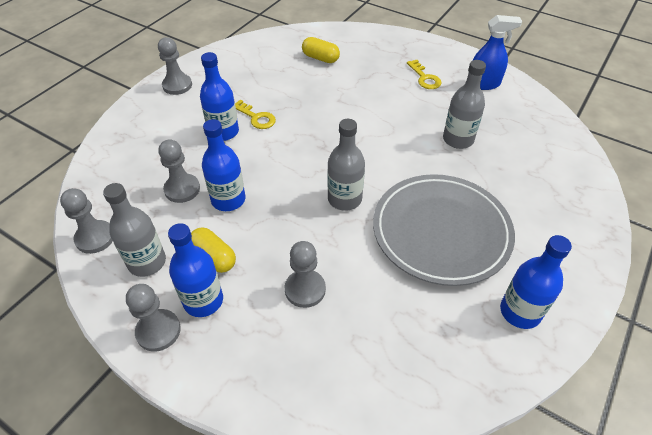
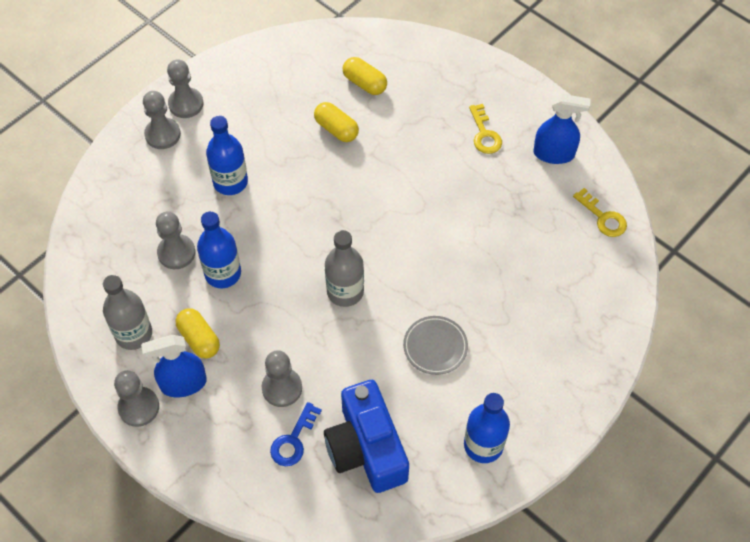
camera: 10 degrees right, 10 degrees up
(95, 238) = (84, 298): grey pawn -> grey pawn (163, 134)
(203, 301) = (183, 384): blue bottle -> blue spray bottle
(256, 117) = (270, 166): yellow key -> yellow key (603, 217)
(305, 88) = (336, 129): none -> yellow capsule
(328, 338) = (293, 440): none -> blue key
(405, 333) = (366, 448): none -> blue camera
(441, 232) = (435, 347): grey plate -> grey plate, size x0.45
(458, 139) = (493, 232): grey bottle -> none

